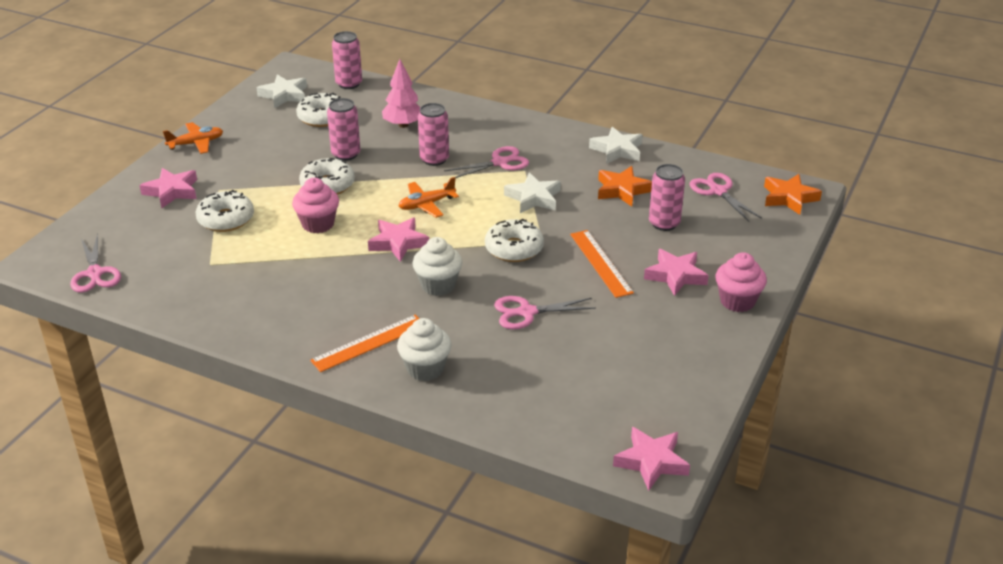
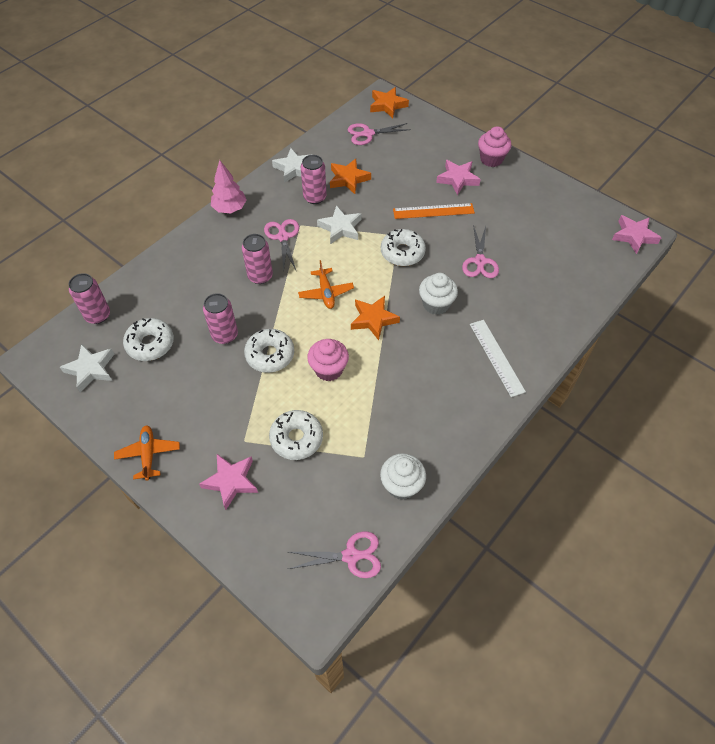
camera: 75 degrees left, 20 degrees up
(369, 343) = (496, 357): orange ruler -> white ruler
(398, 243) = (373, 319): pink star -> orange star
(403, 125) = (194, 287): pink tree -> pink tree (230, 209)
(425, 369) = (531, 329): white cupcake -> white cupcake (401, 485)
(664, 223) = (397, 169): pink can -> pink can (315, 197)

